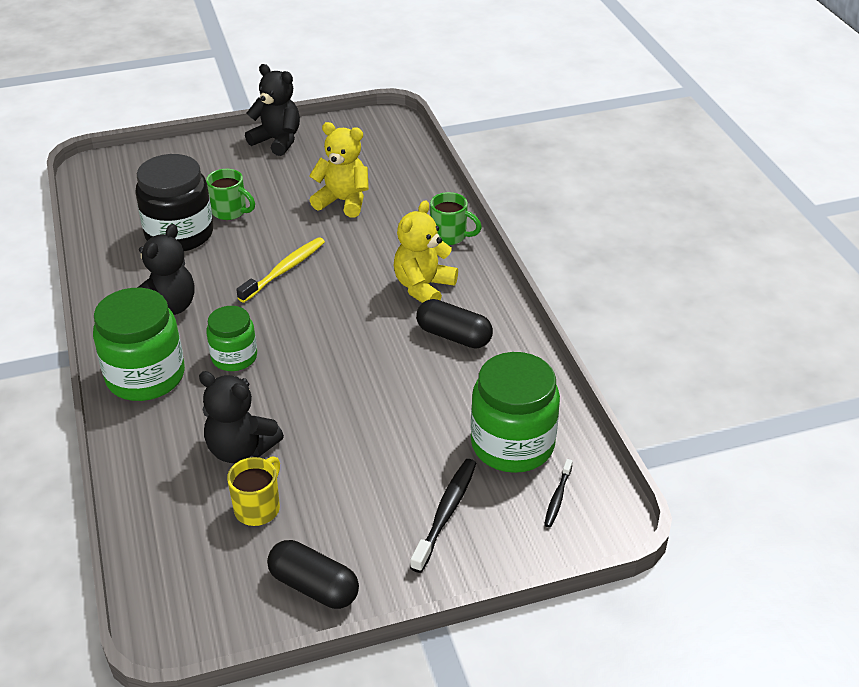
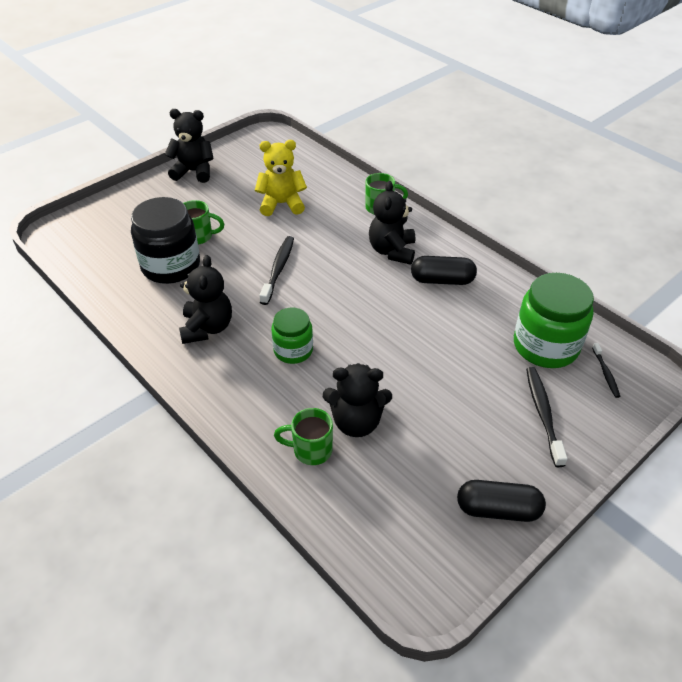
camera: 25 degrees left, 5 degrees up
(145, 376) = (233, 390): green jar -> none
(175, 459) = (311, 450): none -> green mug
(258, 508) = (407, 464): yellow mug -> none
(284, 270) = (278, 269): yellow toothbrush -> black toothbrush
(423, 287) = (392, 251): yellow teddy bear -> black teddy bear

